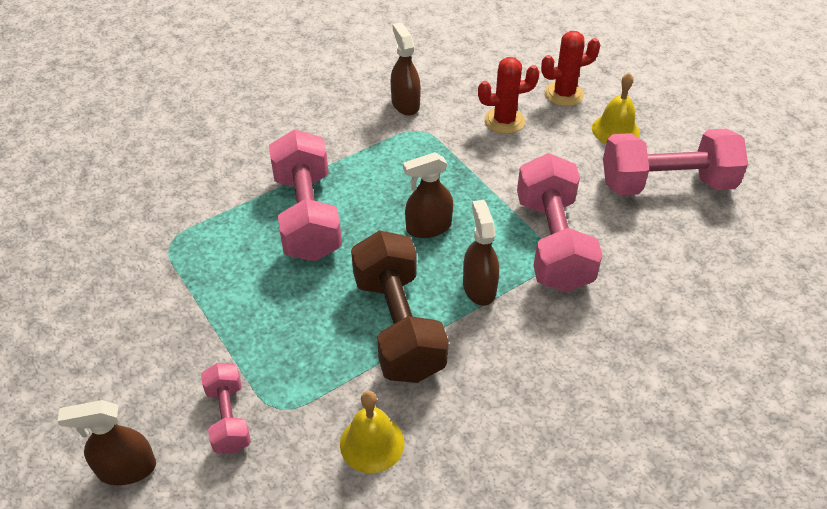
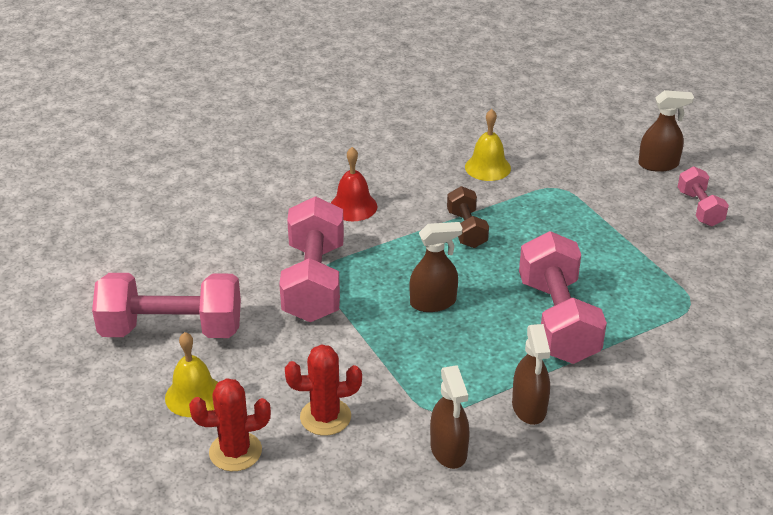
camera: 175 degrees left, 10 degrees down
(228, 418) = (594, 184): pink dumbbell -> pink dumbbell (700, 208)
(398, 326) = (467, 229): brown dumbbell -> brown dumbbell, size x0.54
(479, 287) = (392, 252): brown spray bottle -> brown spray bottle (529, 407)
(539, 353) = (353, 206): none -> red bell

